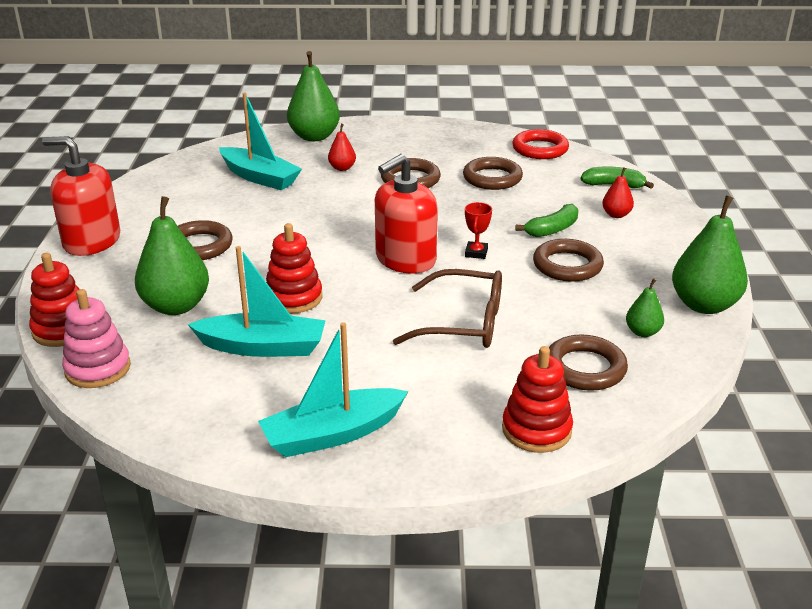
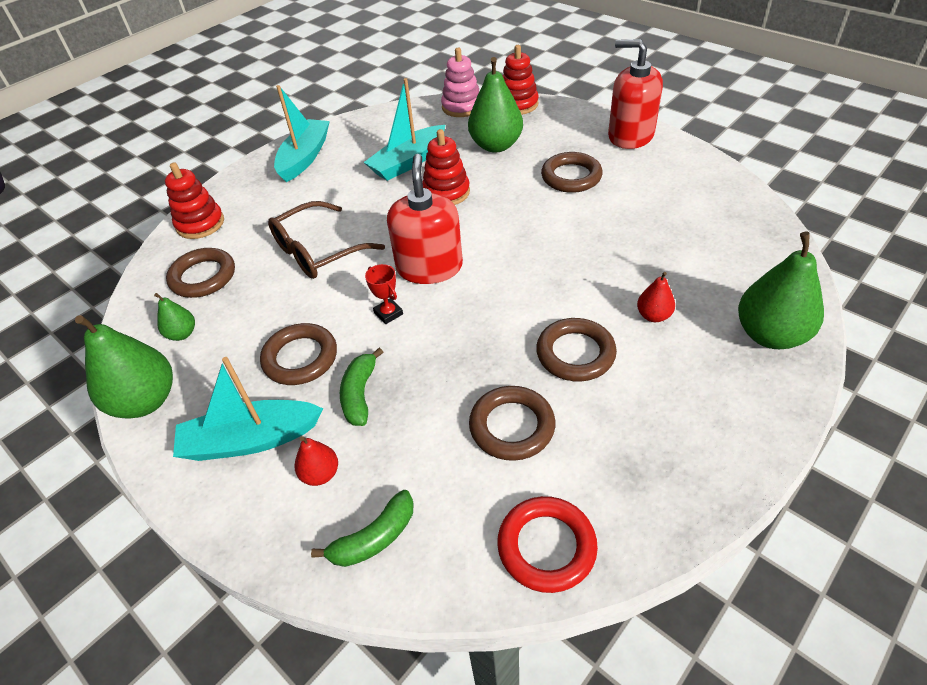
camera: 135 degrees right, 15 degrees up
(92, 241) = (630, 135): red soap dispenser -> red soap dispenser turned 120 degrees counterclockwise
(260, 177) = (679, 250): turquoise boat -> turquoise boat (250, 440)

